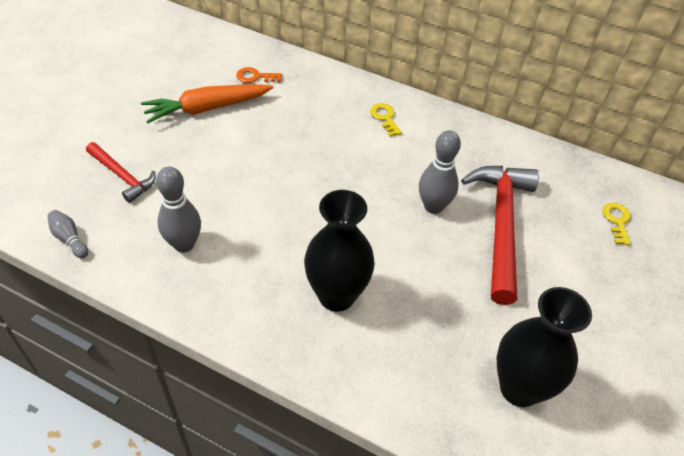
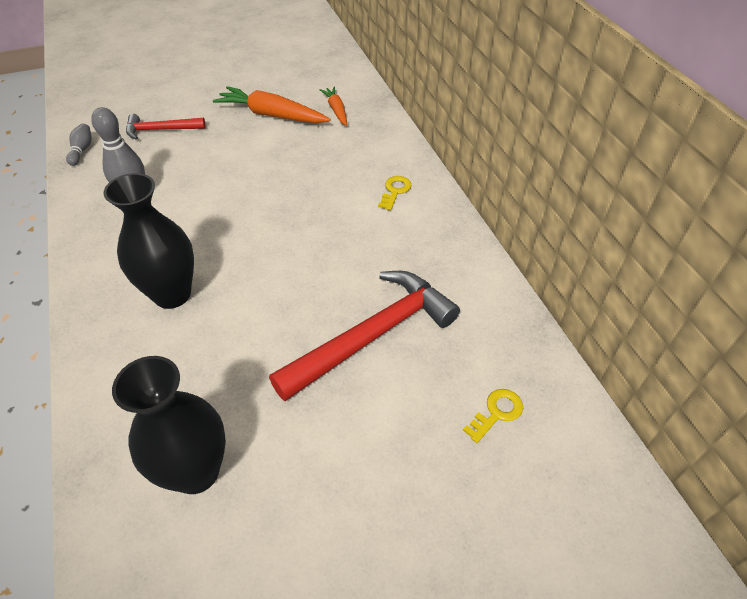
camera: 45 degrees right, 0 degrees up
(122, 176) = (161, 130): red hammer -> red hammer turned 90 degrees clockwise
(255, 77) = (336, 110): orange key -> orange carrot
(433, 206) = (336, 281): grey bowling pin -> none

